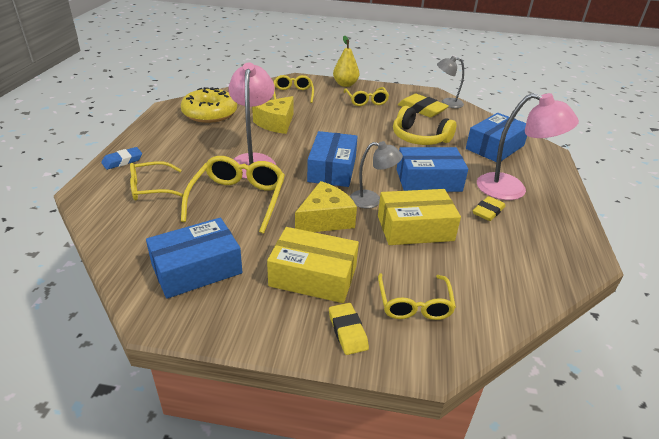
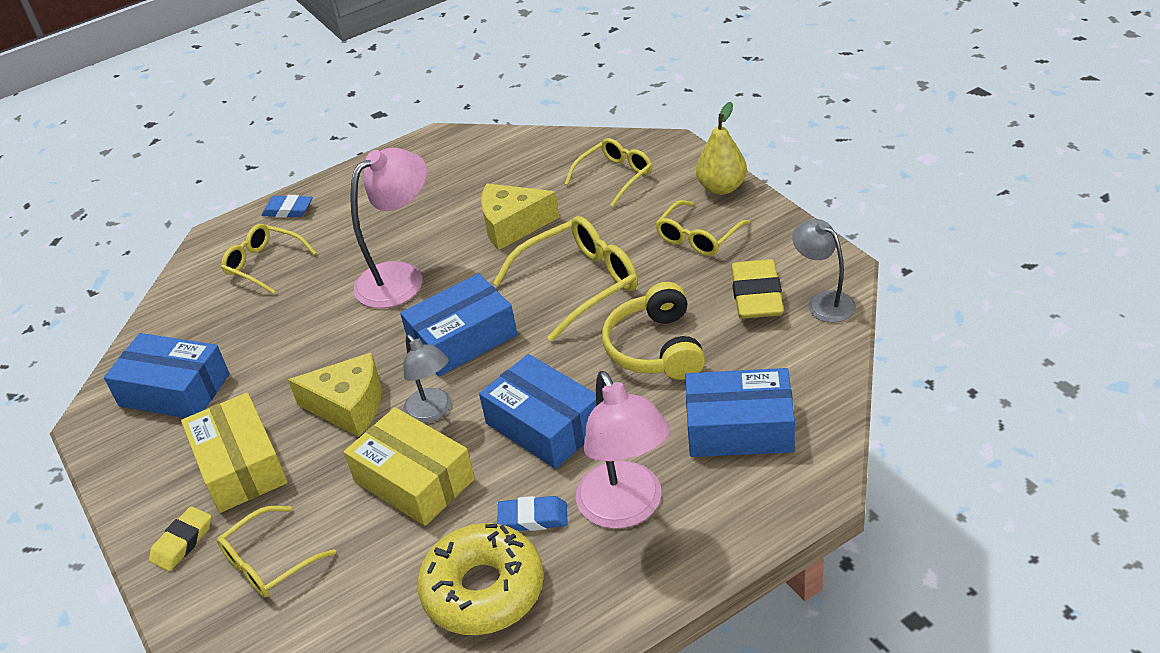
camera: 55 degrees right, 5 degrees up
(210, 113) = (463, 171): yellow donut -> yellow donut (483, 590)
(238, 199) = (313, 326): yellow glasses -> yellow glasses (580, 284)
(488, 211) = (533, 518): yellow eraser -> blue eraser

